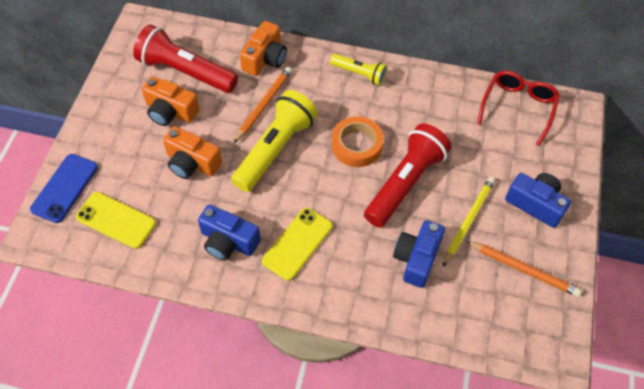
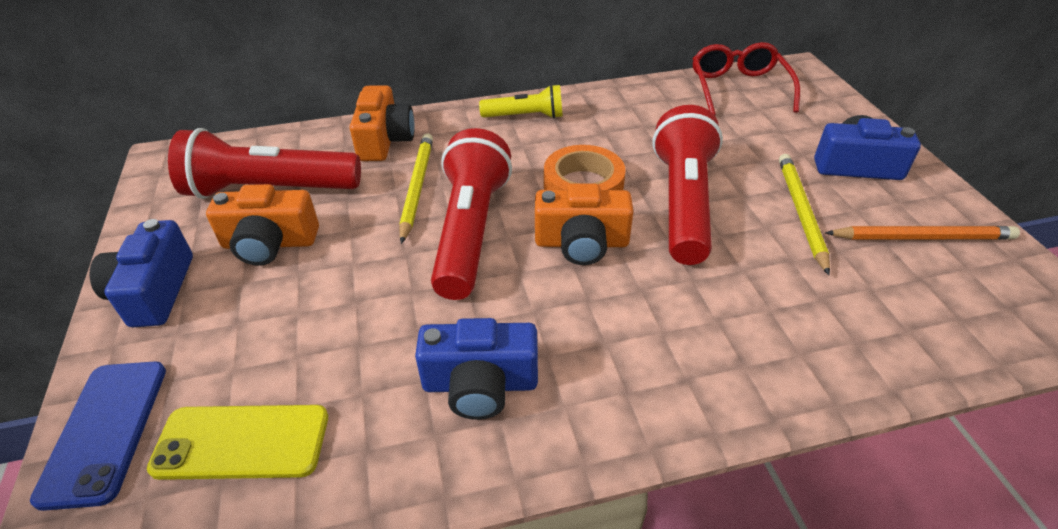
camera: 25 degrees left, 15 degrees down
(192, 163) = (345, 296): orange camera -> orange camera (581, 243)
(263, 105) = (416, 187): orange pencil -> yellow pencil
(275, 149) = (470, 231): yellow flashlight -> red flashlight
(297, 243) = (597, 337): yellow phone -> none
(417, 259) = (783, 282): blue camera -> blue camera (154, 291)

